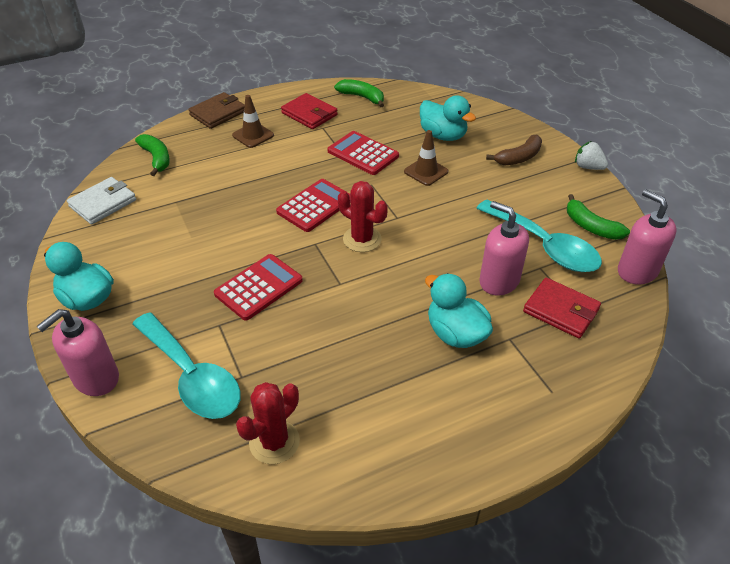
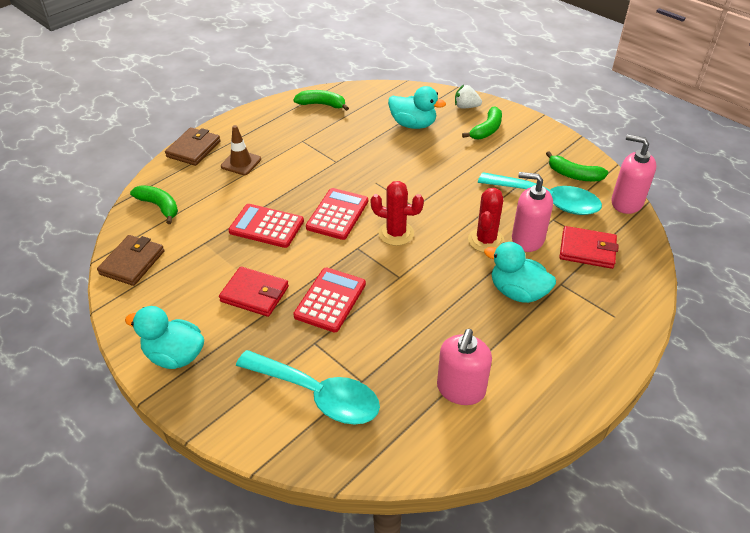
camera: 20 degrees left, 0 degrees up
(96, 378) = (230, 424): pink soap dispenser -> pink soap dispenser (460, 389)
(103, 203) = (132, 262): white wallet -> brown wallet
(274, 442) = (422, 426): red cactus -> red cactus (486, 240)
(309, 114) = (282, 131): red wallet -> red wallet (254, 294)
(363, 154) = (352, 157): red calculator -> red calculator (266, 226)
(426, 172) = (416, 160): brown traffic cone -> none
(519, 158) = (487, 130): brown banana -> green banana
(588, 167) = (545, 125): white strawberry -> white strawberry (466, 107)

